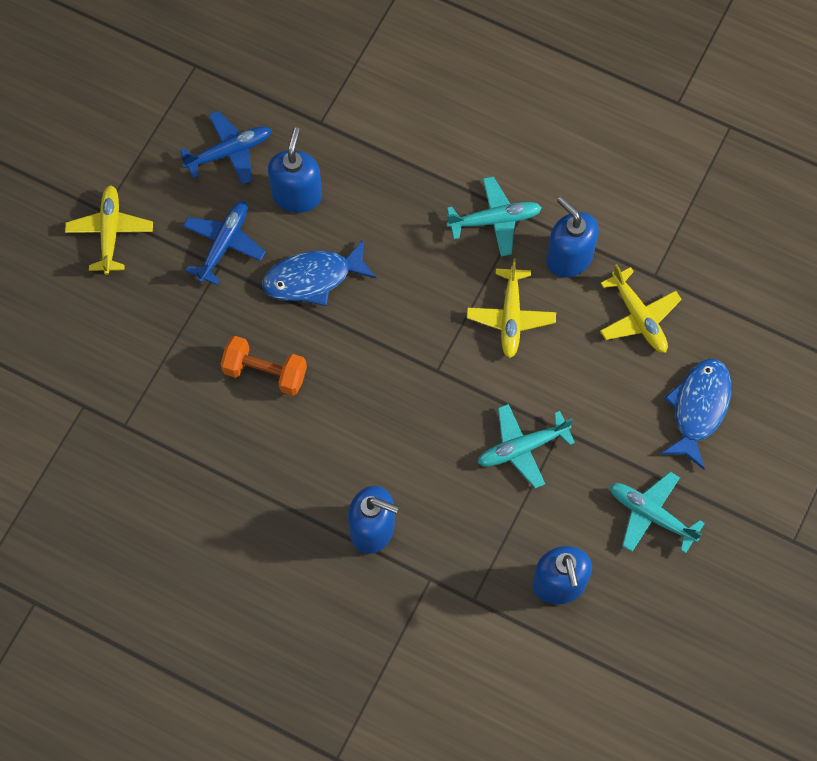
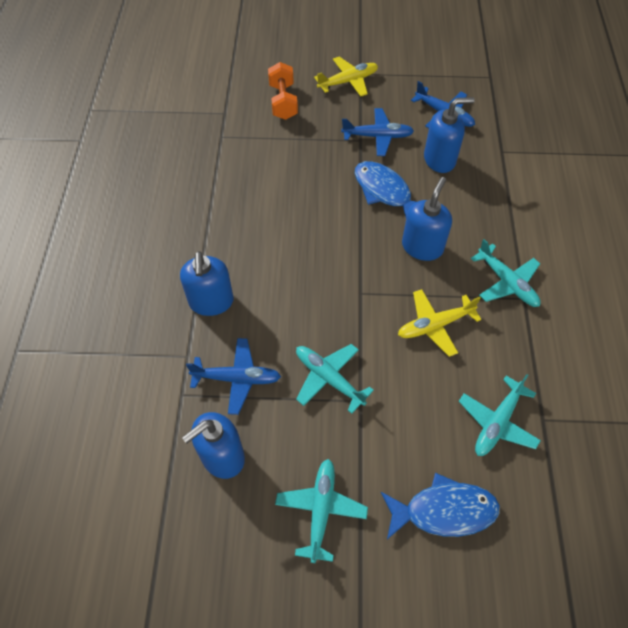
camera: 65 degrees right, 10 degrees down
(265, 372) = (299, 192): orange dumbbell -> orange dumbbell (283, 102)
(480, 538) = (236, 378): none -> blue plane
(569, 257) = (513, 346): blue soap dispenser -> blue soap dispenser (422, 247)
(638, 317) = (497, 422): yellow plane -> turquoise plane

